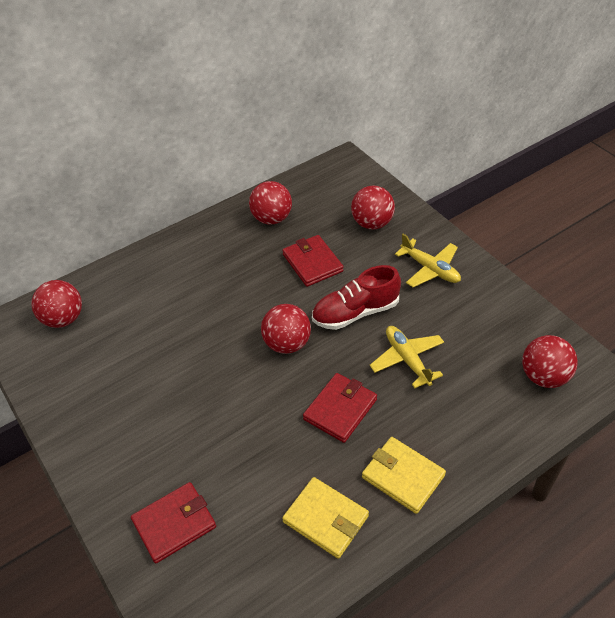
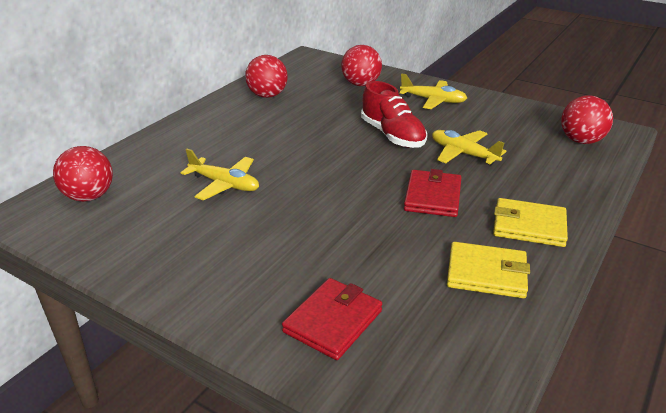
camera: 25 degrees left, 15 degrees down
(172, 336) = (224, 184): none -> yellow plane
(287, 343) = (346, 166): red ball -> none
(312, 263) = (327, 114): red wallet -> none
(355, 312) = (392, 135): red shoe -> red shoe turned 75 degrees counterclockwise

